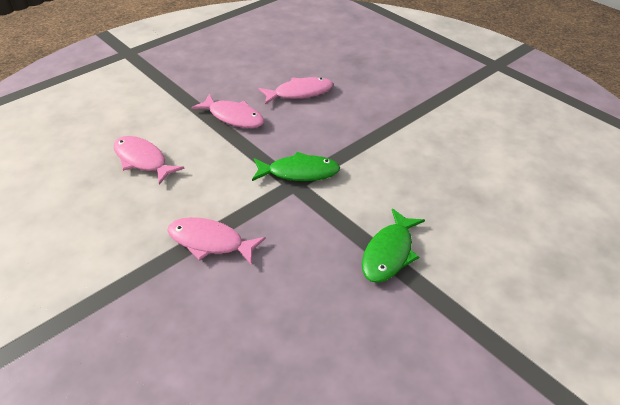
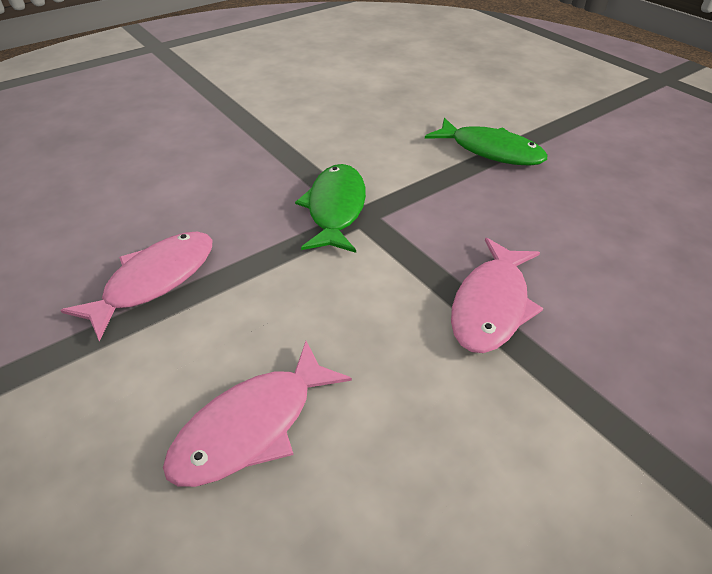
camera: 85 degrees left, 0 degrees up
(300, 93) = (122, 199): pink fish -> none

